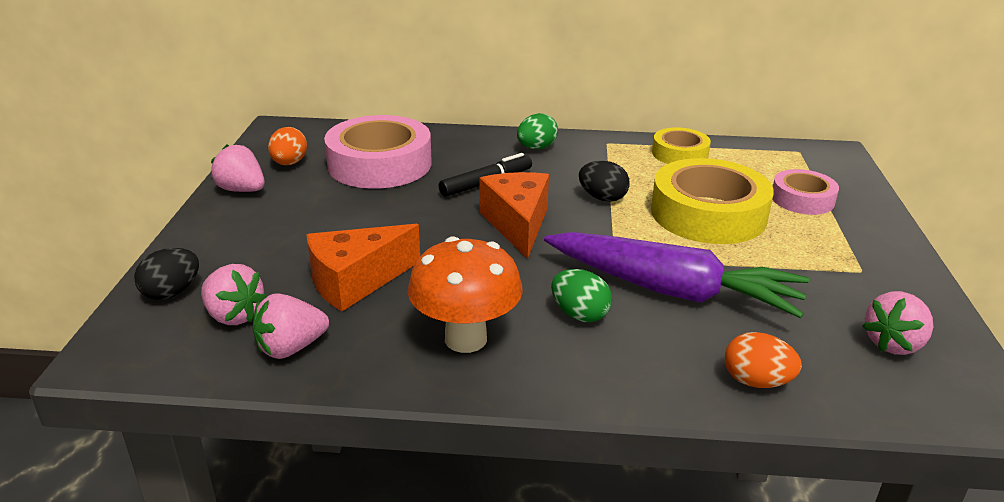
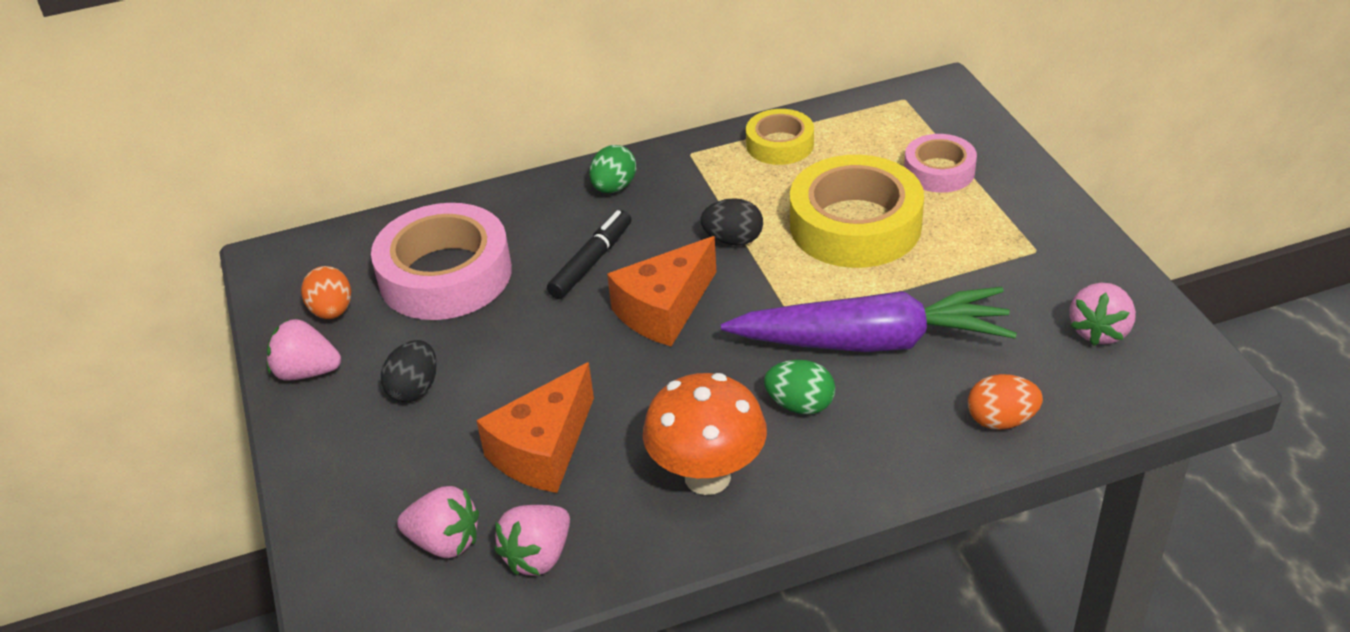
camera: 20 degrees left, 10 degrees up
(172, 293) = (349, 541): black egg -> black egg (414, 389)
(517, 224) = (664, 310): orange cheese -> orange cheese turned 105 degrees counterclockwise

